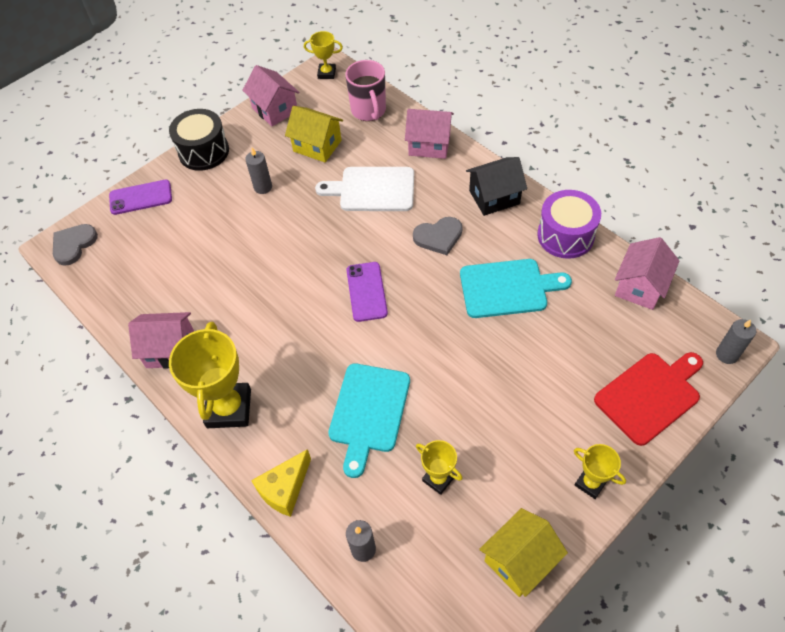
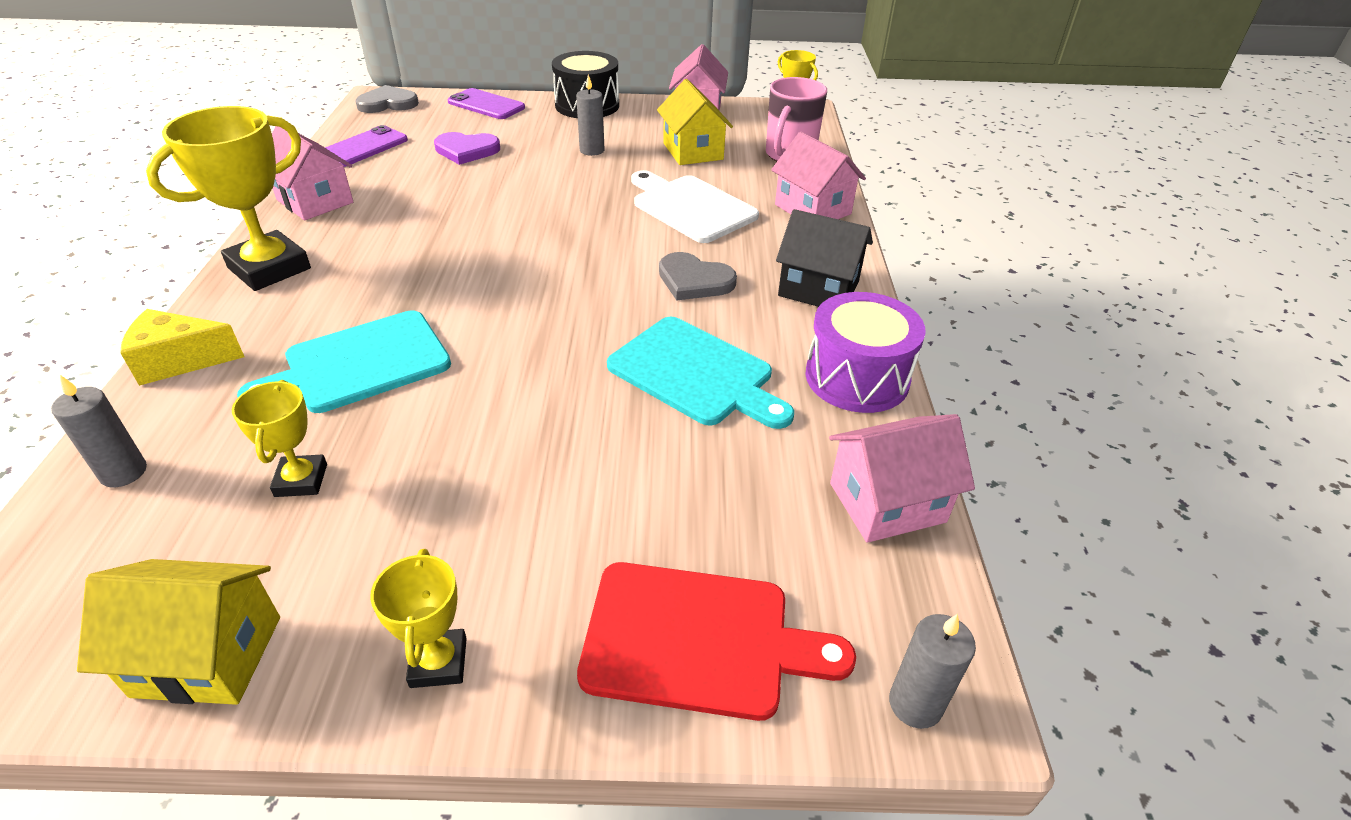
camera: 40 degrees right, 15 degrees down
(192, 243) = (466, 150): none -> purple heart
(366, 291) = (541, 273): purple phone -> purple phone (364, 147)

